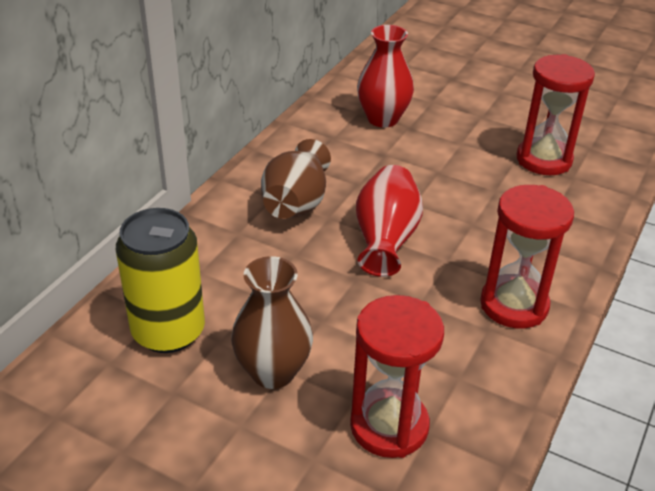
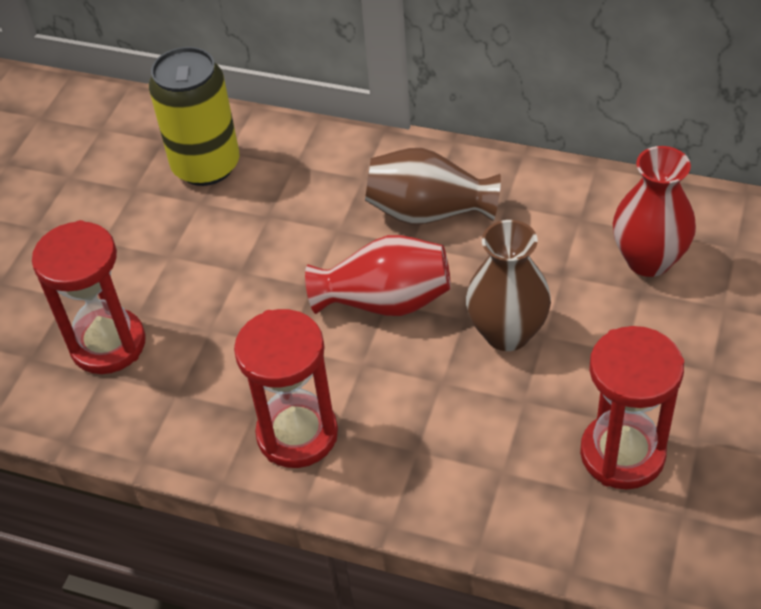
camera: 85 degrees right, 10 degrees up
(273, 372) = (165, 248): brown vase -> brown vase (507, 333)

